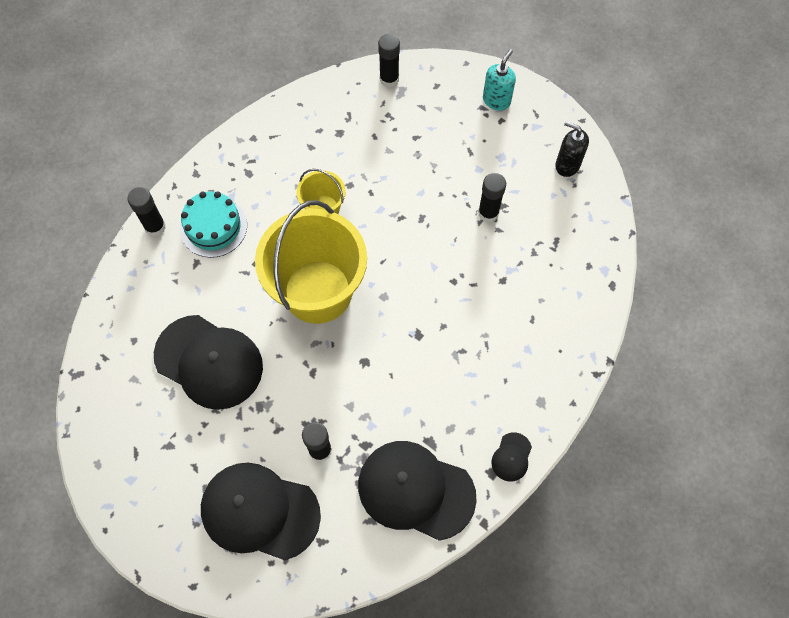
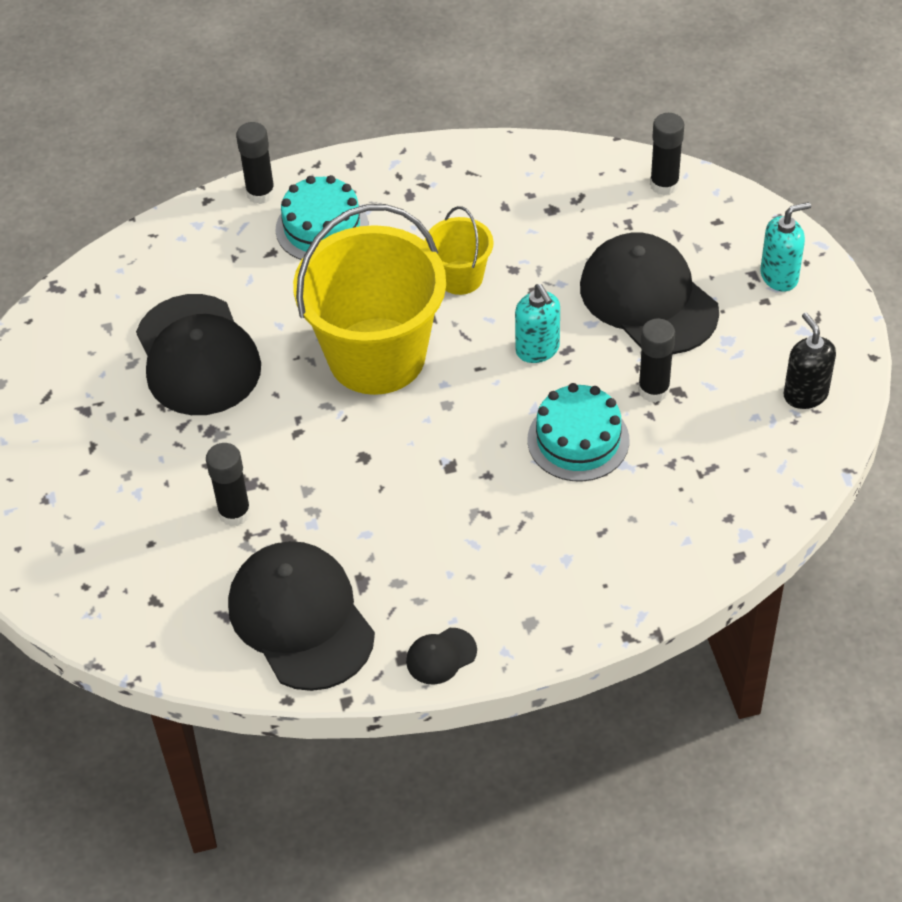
camera: 40 degrees right, 15 degrees down
(260, 511) = (118, 530): black cap -> black cap (648, 299)
(405, 228) = (537, 350): none -> turquoise soap dispenser
(474, 271) = (578, 440): none -> turquoise cake

